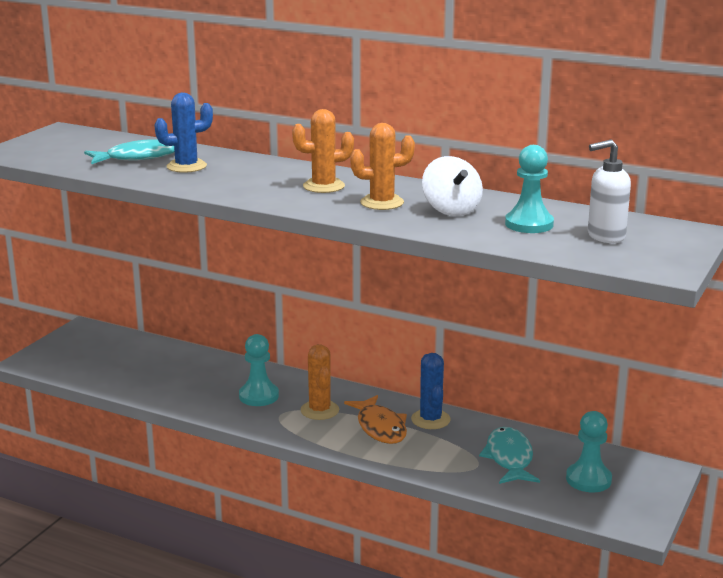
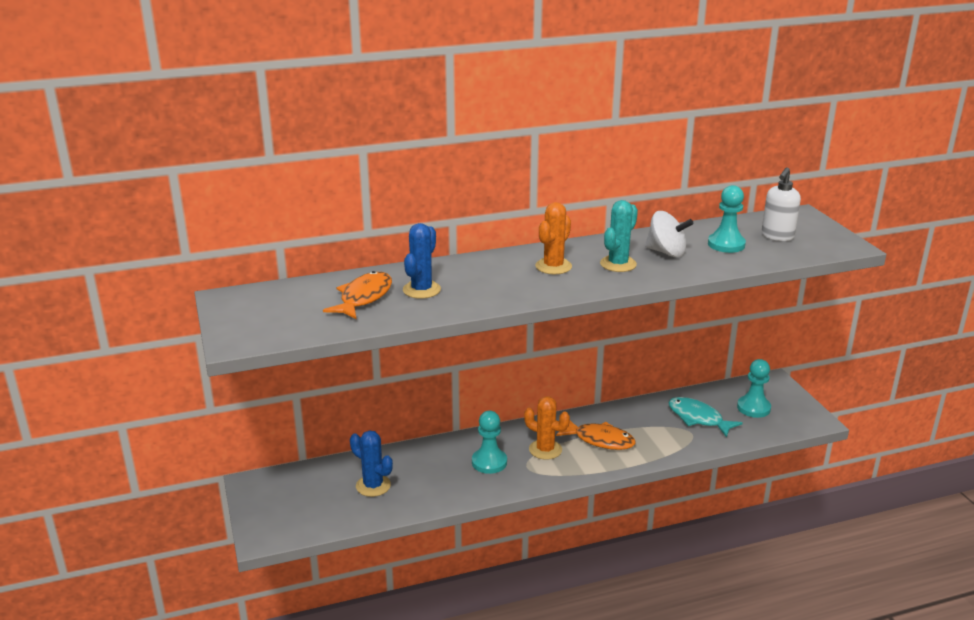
camera: 45 degrees left, 5 degrees up
(137, 157) = (363, 297): turquoise fish -> orange fish
(382, 203) = (618, 264): orange cactus -> turquoise cactus
(430, 419) = (616, 417): blue cactus -> blue cactus (373, 486)

